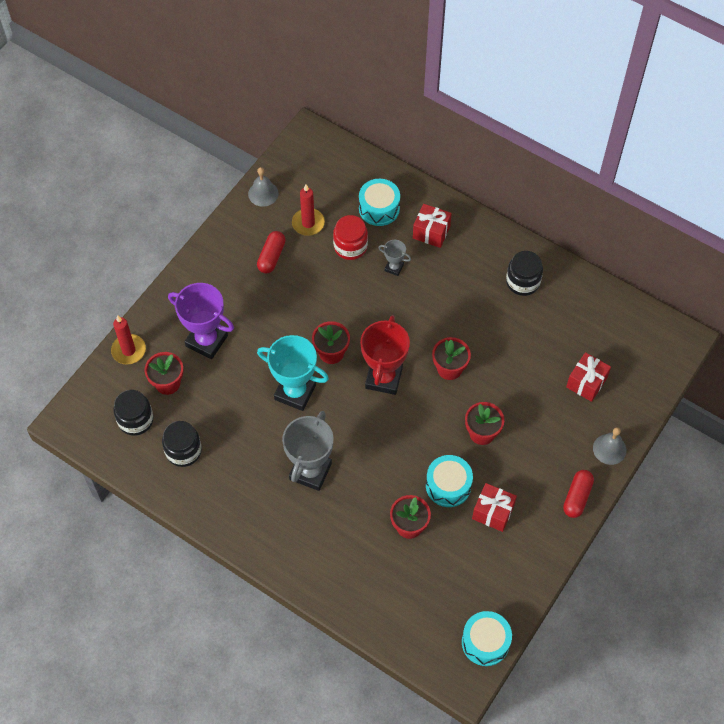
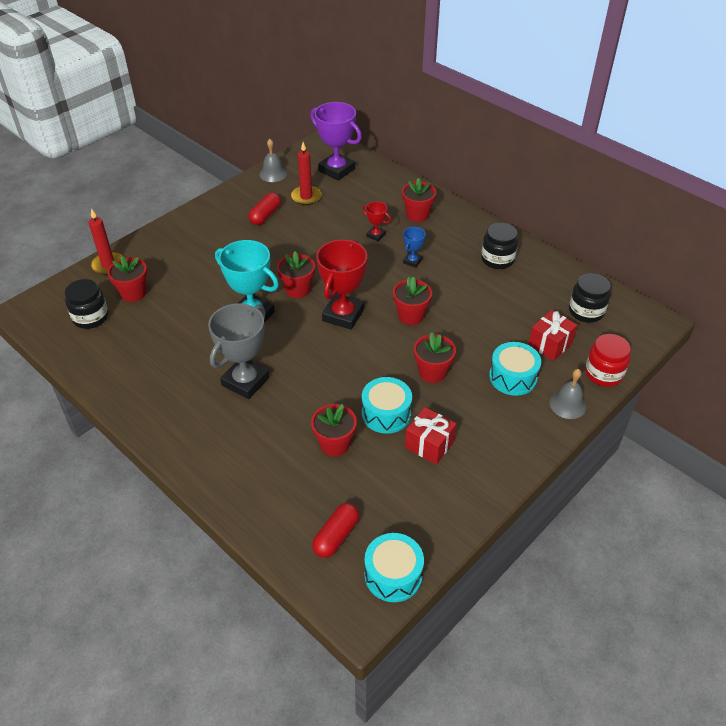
camera: 10 degrees right, 15 degrees down
(183, 451) = (125, 348): black jar -> black jar (586, 311)
(206, 341) = (183, 267): purple trophy -> purple trophy (336, 170)
(350, 246) = (339, 216): red jar -> red jar (603, 373)
(379, 208) = (373, 194): turquoise drum -> turquoise drum (513, 377)
(394, 268) = (376, 235): grey trophy -> red trophy
(431, 232) = (417, 215): red gift -> red flower pot
(438, 297) = (412, 261): none -> blue trophy
(577, 497) = (526, 443): red capsule -> red capsule (336, 536)

